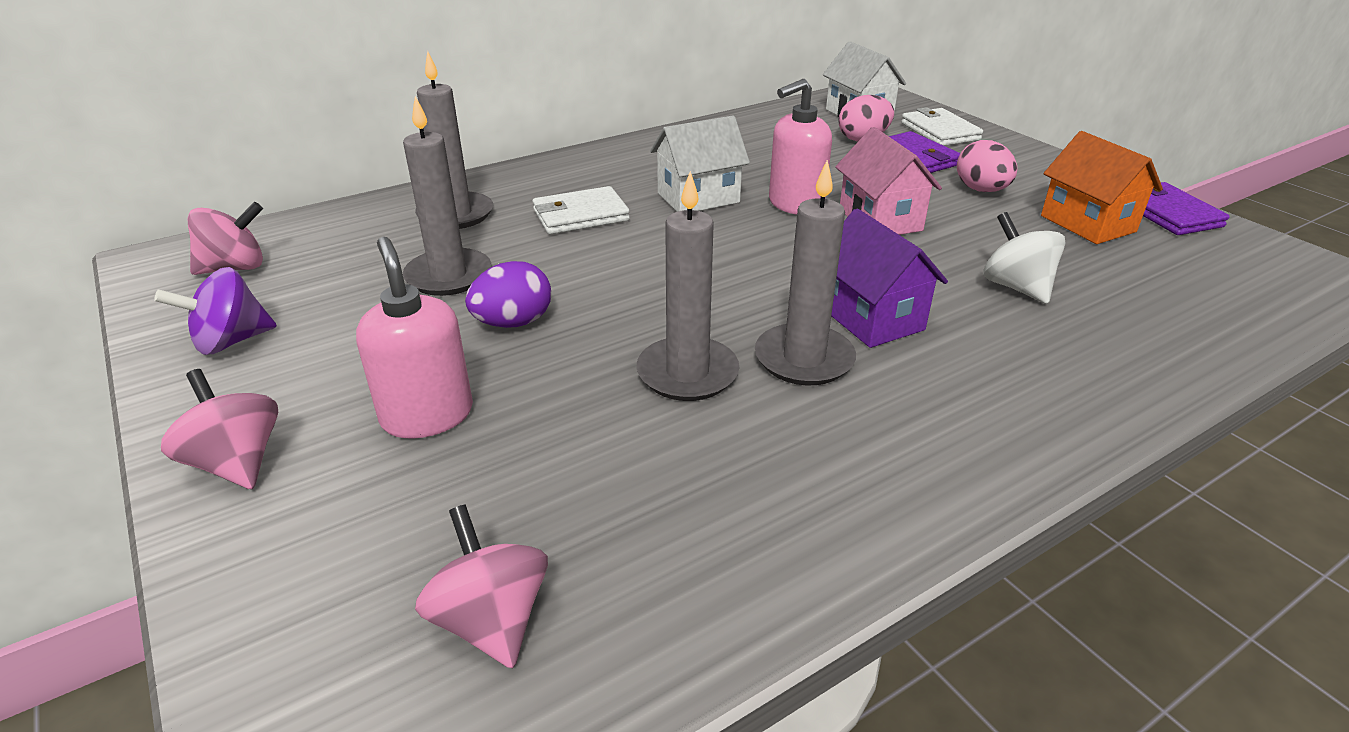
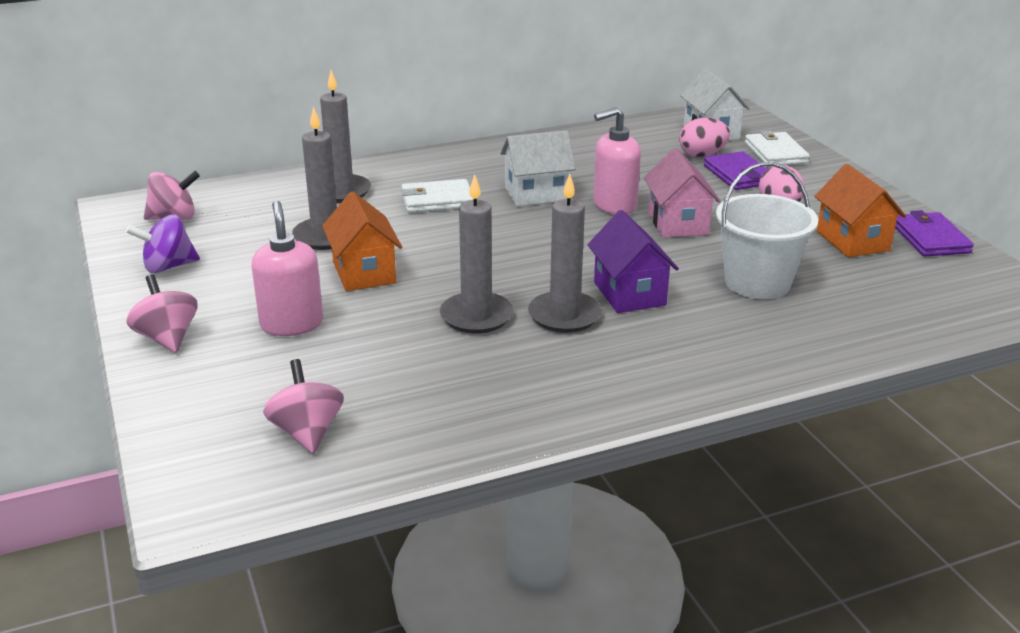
camera: 10 degrees right, 5 degrees down
(513, 323) = (364, 272): purple egg -> orange house
(1016, 287) = (757, 282): white spinning top -> white bucket

